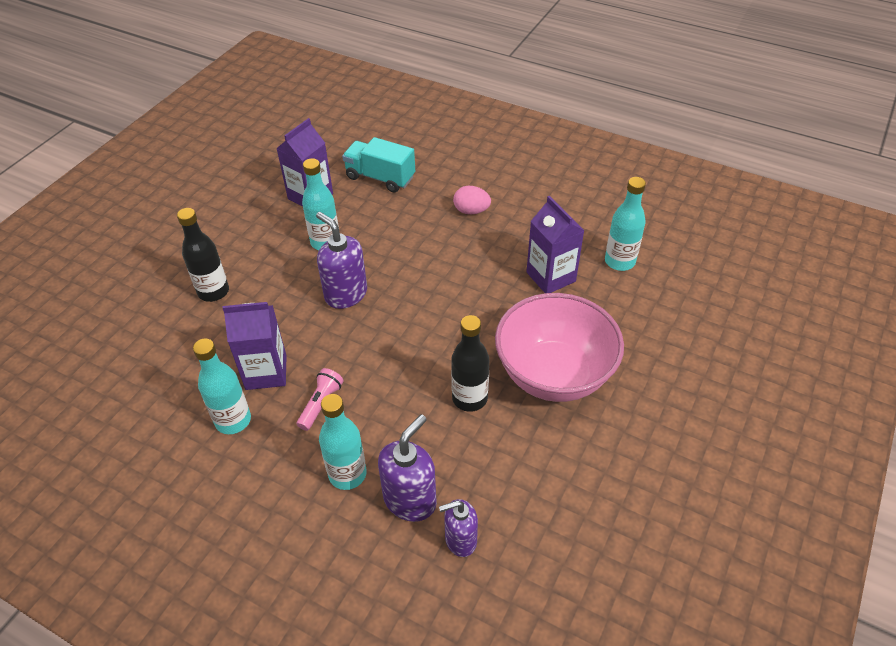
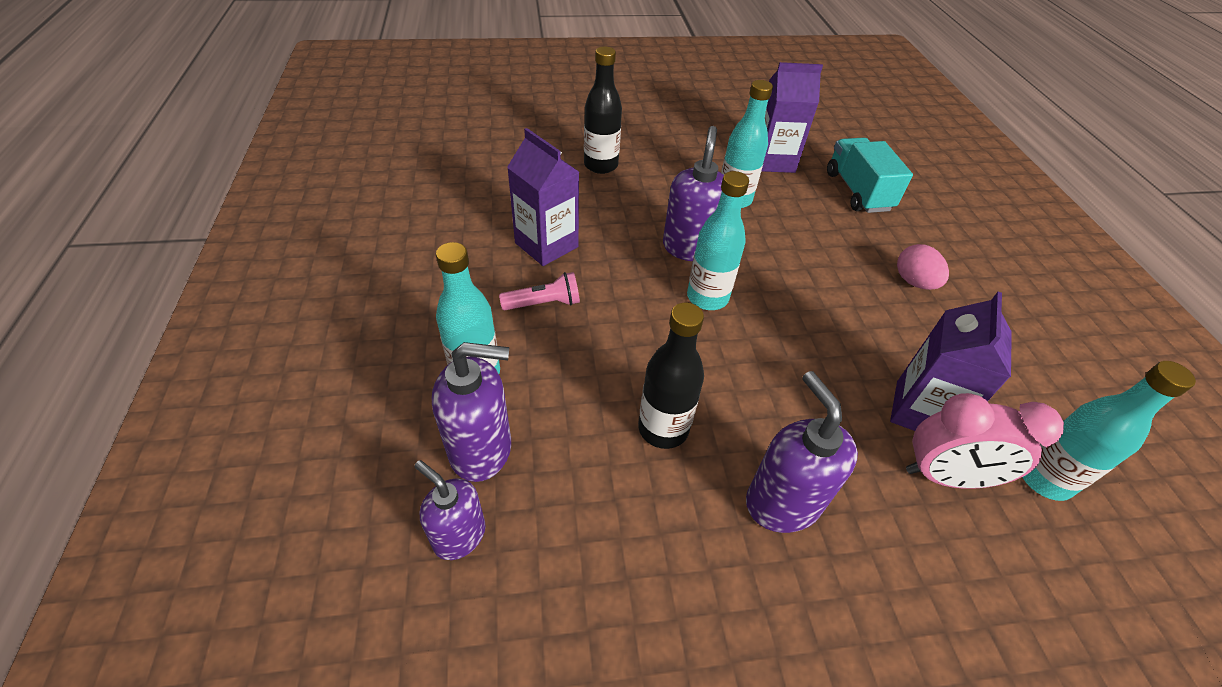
camera: 50 degrees right, 0 degrees up
(233, 420) = (475, 254): turquoise bottle -> turquoise bottle (707, 297)
(554, 375) = (782, 502): pink bowl -> purple soap dispenser
(591, 297) = (945, 476): none -> pink clock

